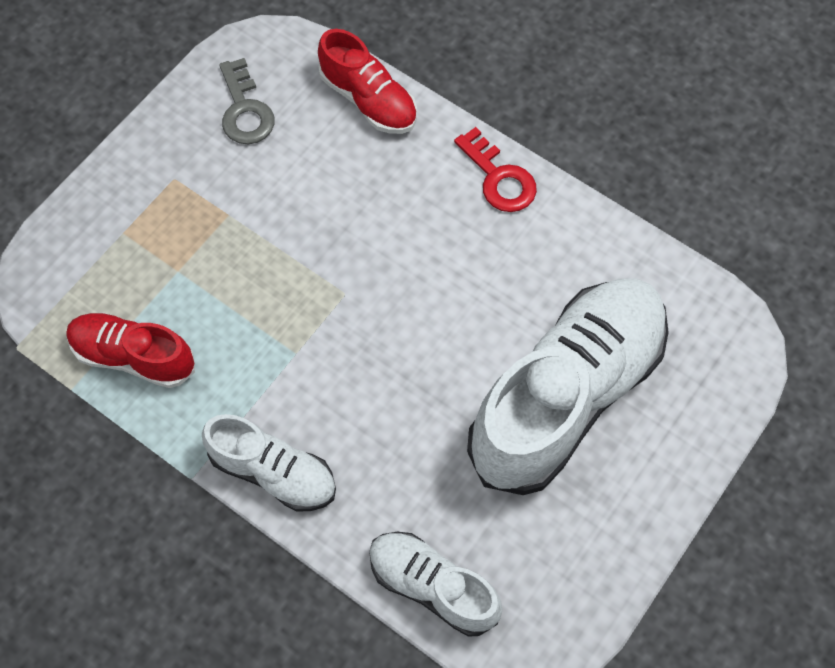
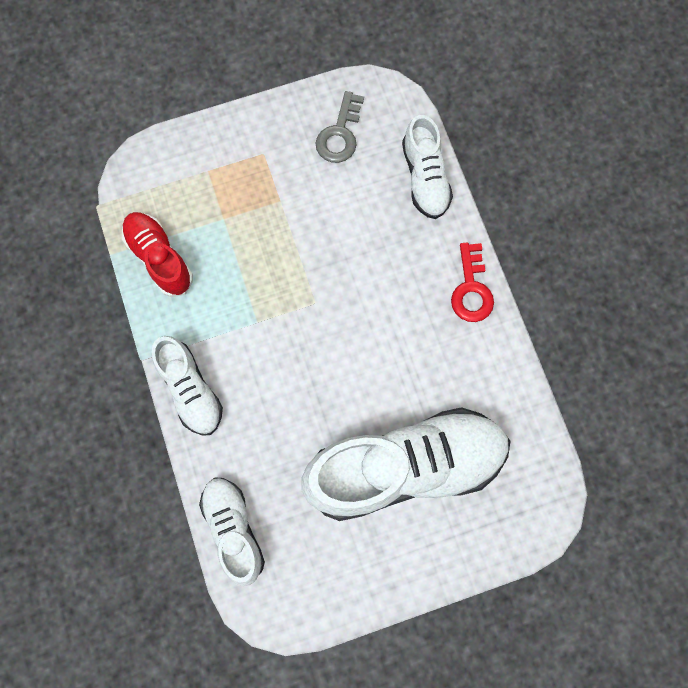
camera: 35 degrees right, 10 degrees up
(368, 100) = (425, 178): red shoe -> white shoe

